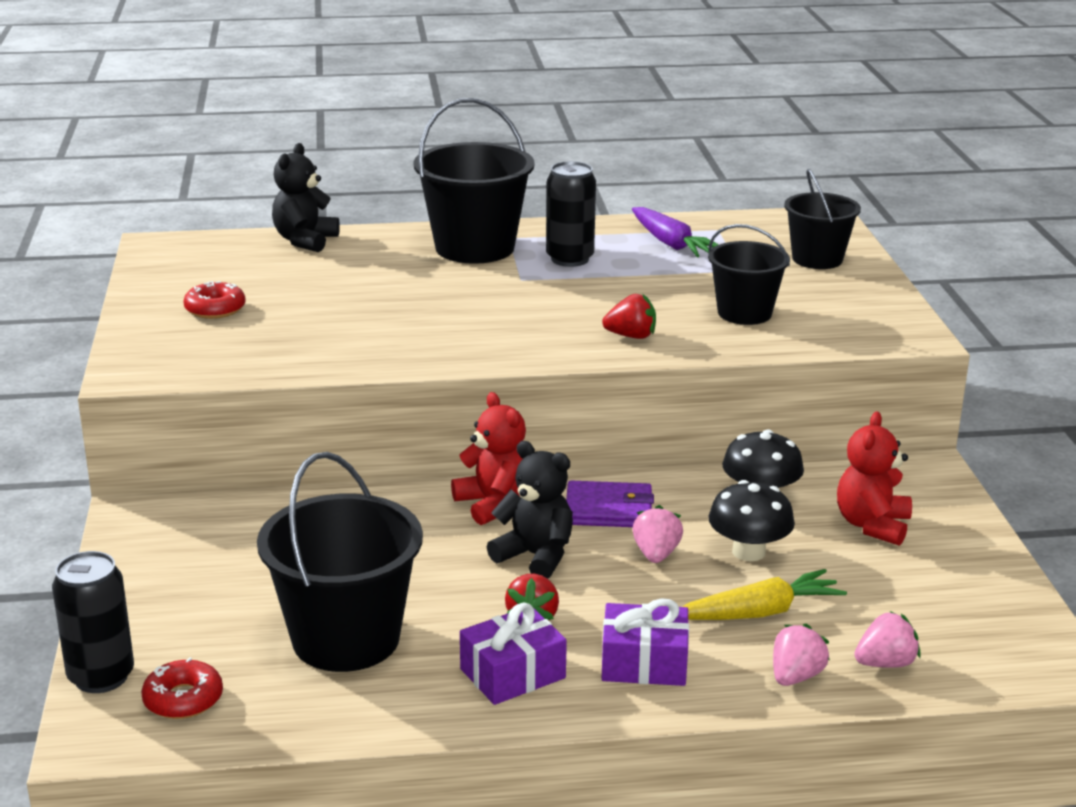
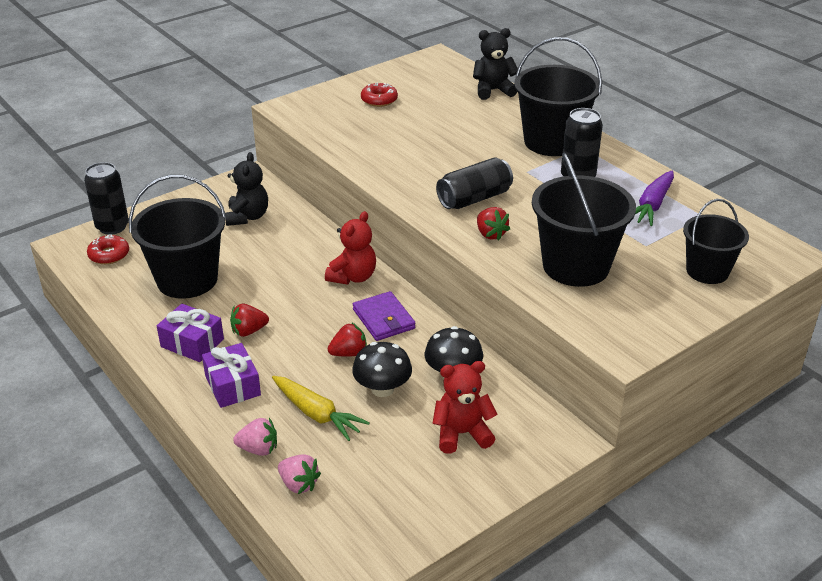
camera: 60 degrees right, 10 degrees up
(535, 556) = (311, 310): black teddy bear -> black teddy bear (247, 217)
(543, 323) = (474, 198): none -> black can
(656, 554) = (349, 353): pink strawberry -> red strawberry
(744, 313) = (576, 266): black bucket -> black bucket, size x1.60

